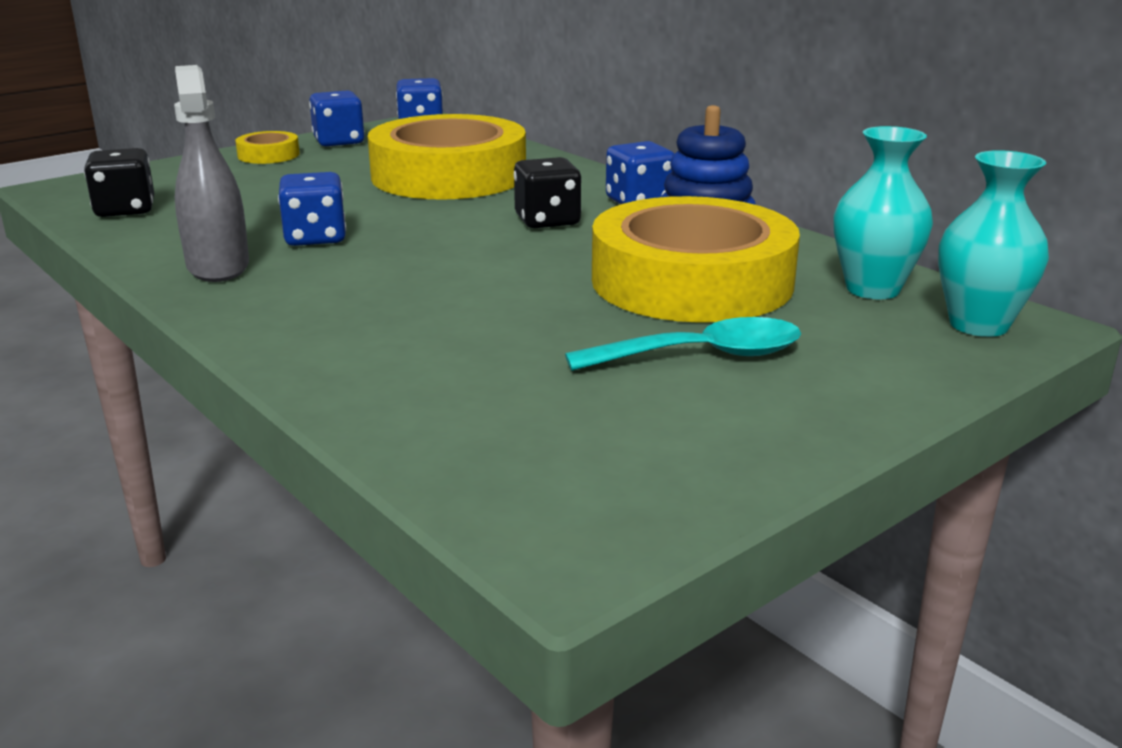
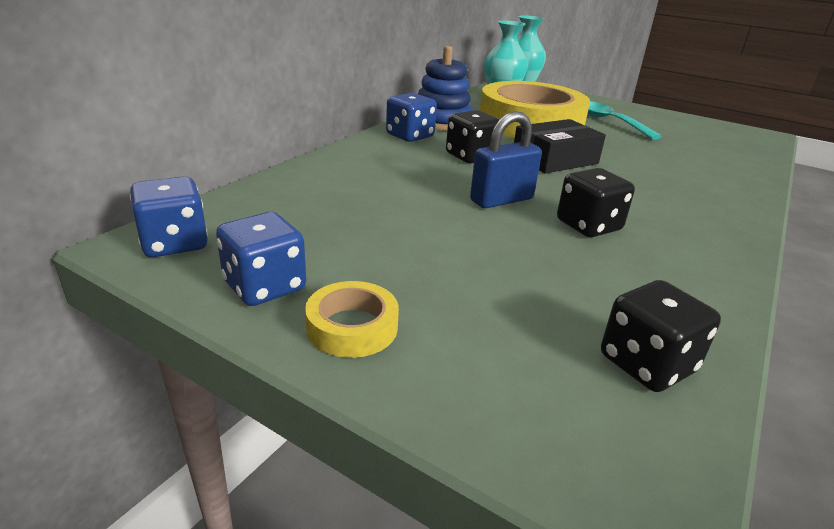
camera: 110 degrees left, 5 degrees up
(218, 266) = (688, 250): grey spray bottle -> none
(315, 238) = (588, 226): blue dice -> black dice
(409, 215) = (501, 200): none -> blue padlock
(449, 175) = (383, 199): yellow tape -> none
(512, 263) = (555, 159): none -> black box

